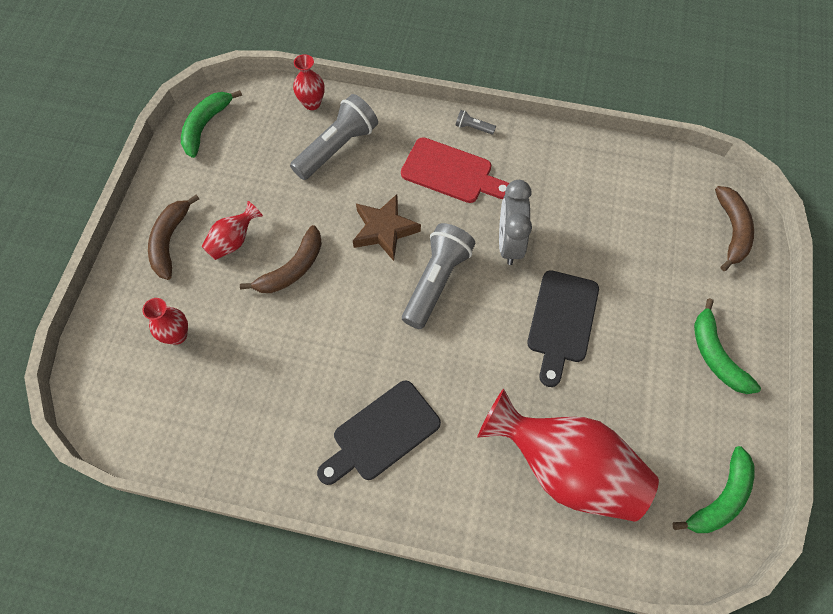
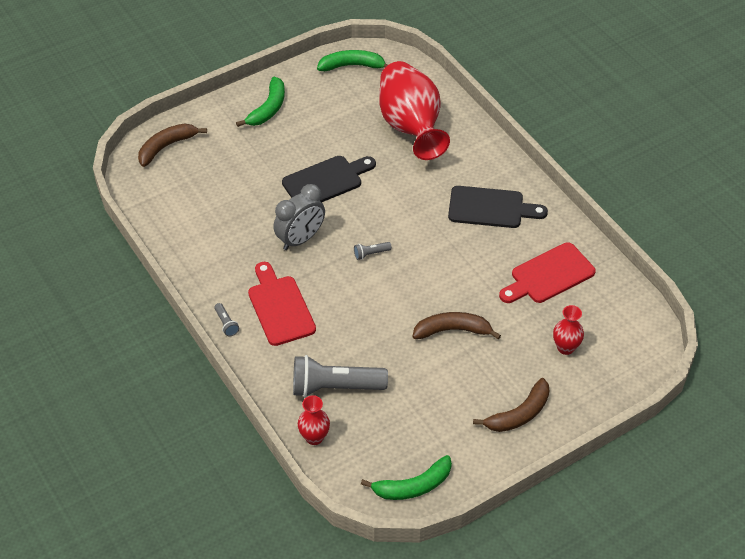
camera: 135 degrees left, 15 degrees down
(233, 241) = (474, 379): red vase -> none
(255, 402) = (549, 275): none -> red cutting board
(384, 230) = (367, 307): brown star -> none
(436, 281) = (371, 254): grey flashlight -> grey flashlight, size x0.42

